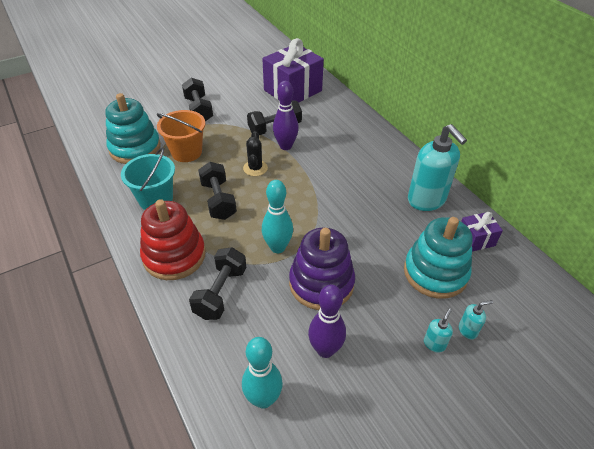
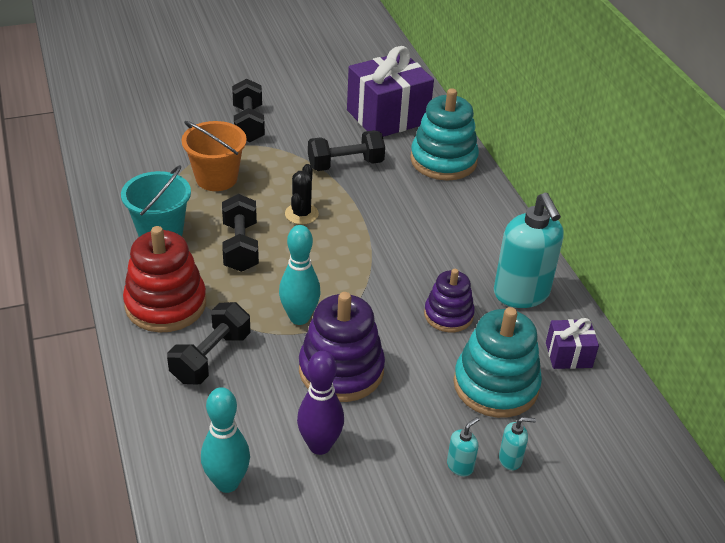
camera: 10 degrees right, 5 degrees down
(135, 148) = (150, 162): turquoise stacking toy -> turquoise stacking toy (443, 160)
(285, 146) = (352, 191): purple bowling pin -> none
(383, 225) = (448, 315): none -> purple stacking toy

